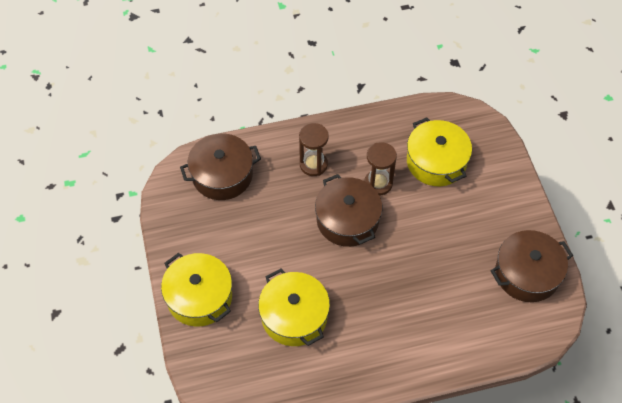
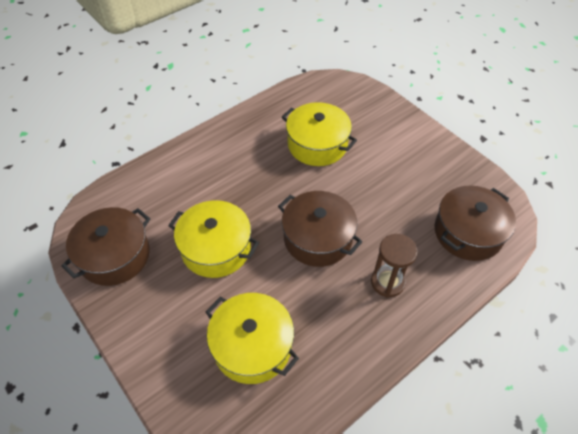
camera: 155 degrees right, 5 degrees down
(199, 297) = (401, 130): yellow pot -> yellow pot (216, 248)
(378, 183) = (307, 289): brown hourglass -> none

